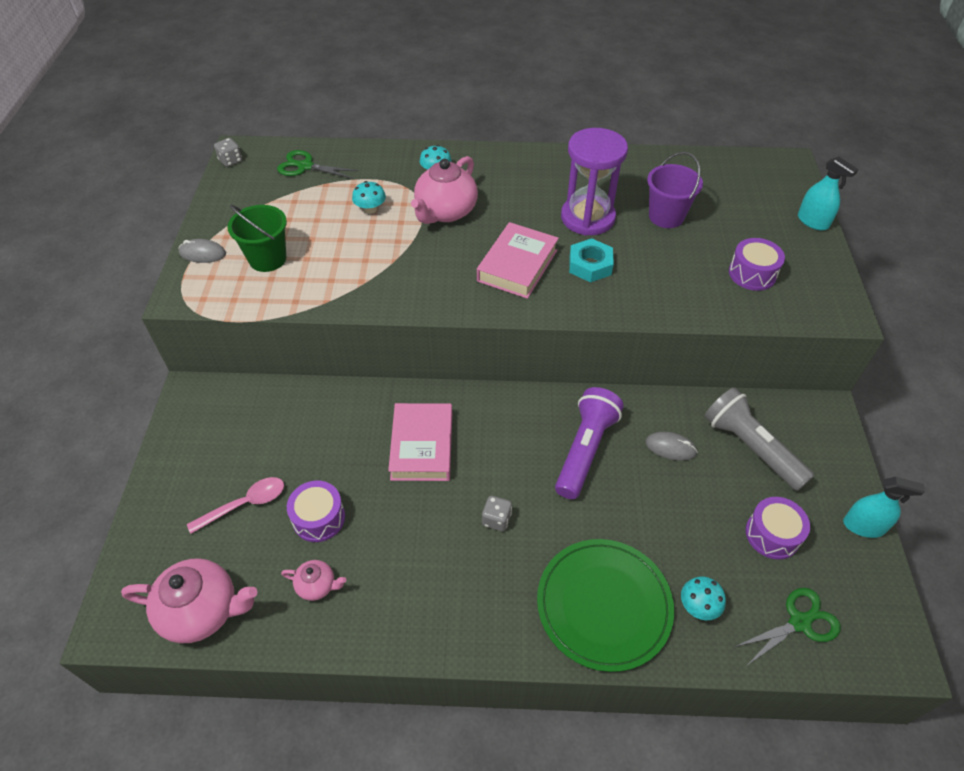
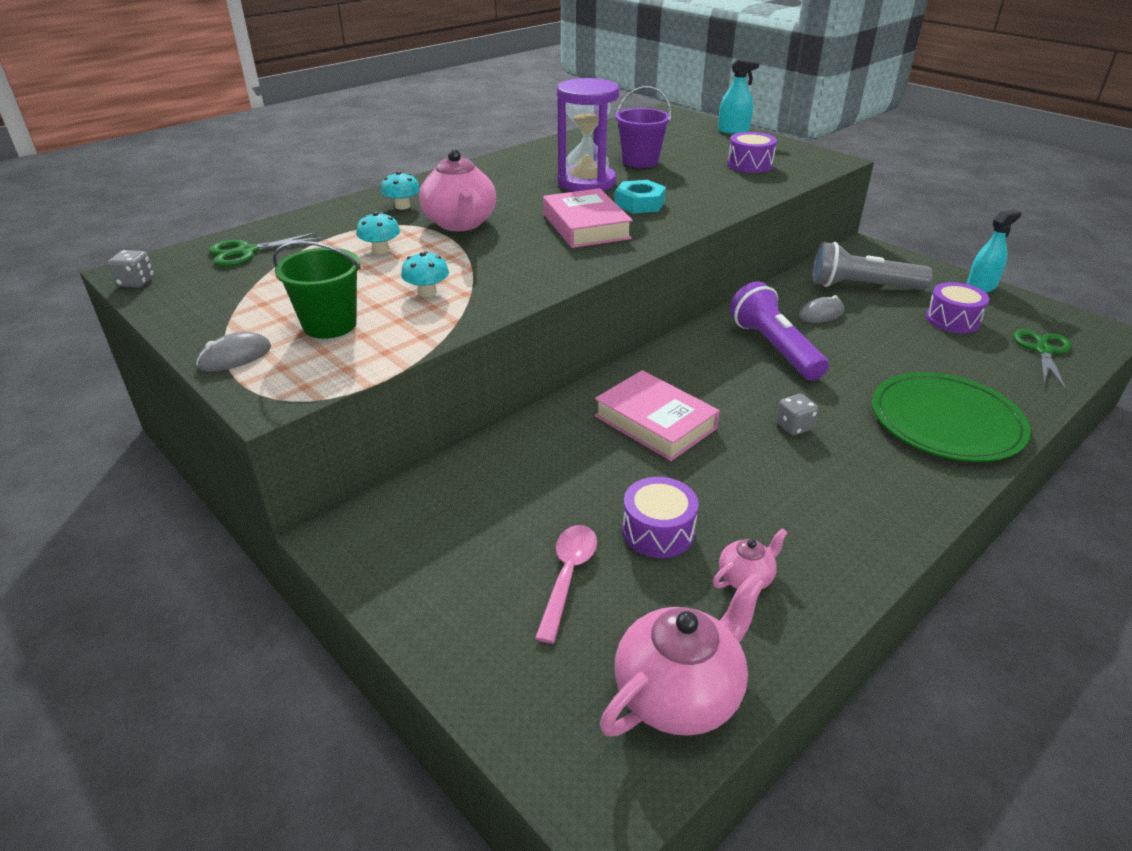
camera: 45 degrees left, 15 degrees down
(698, 606) = (989, 381): turquoise mushroom -> turquoise mushroom (427, 292)

